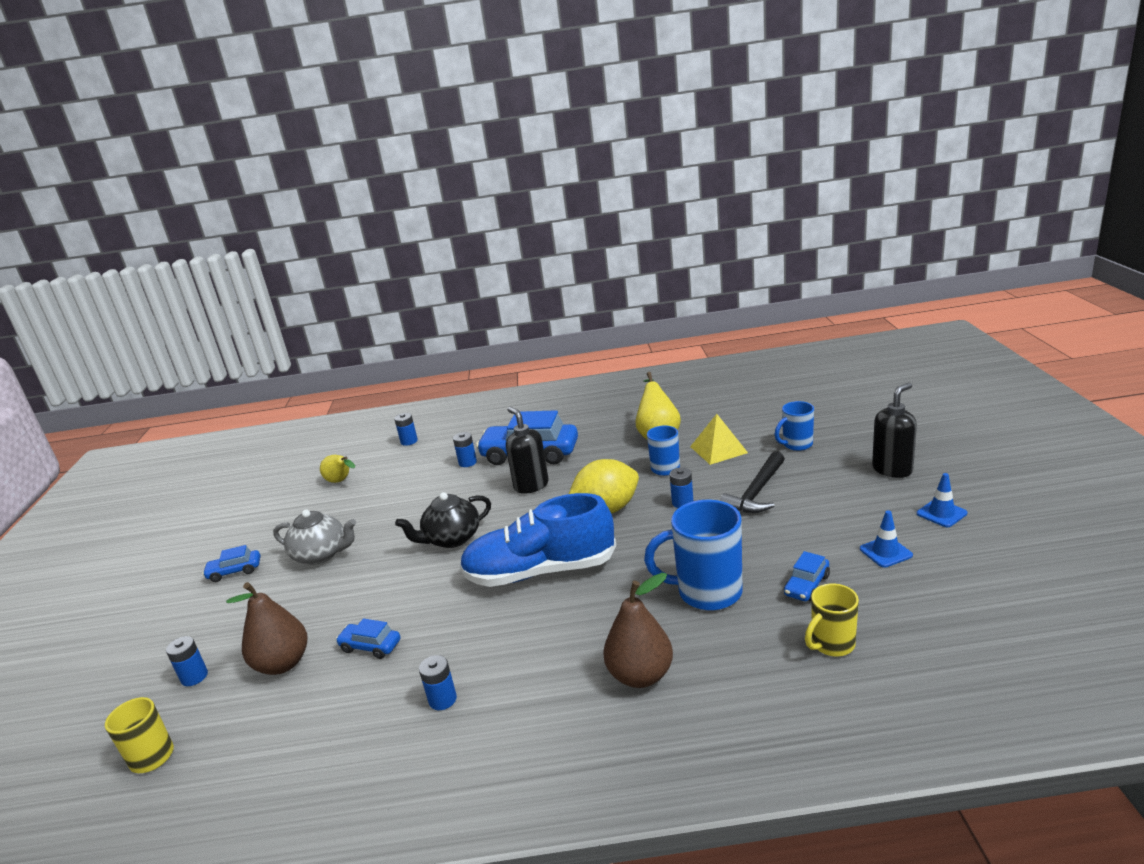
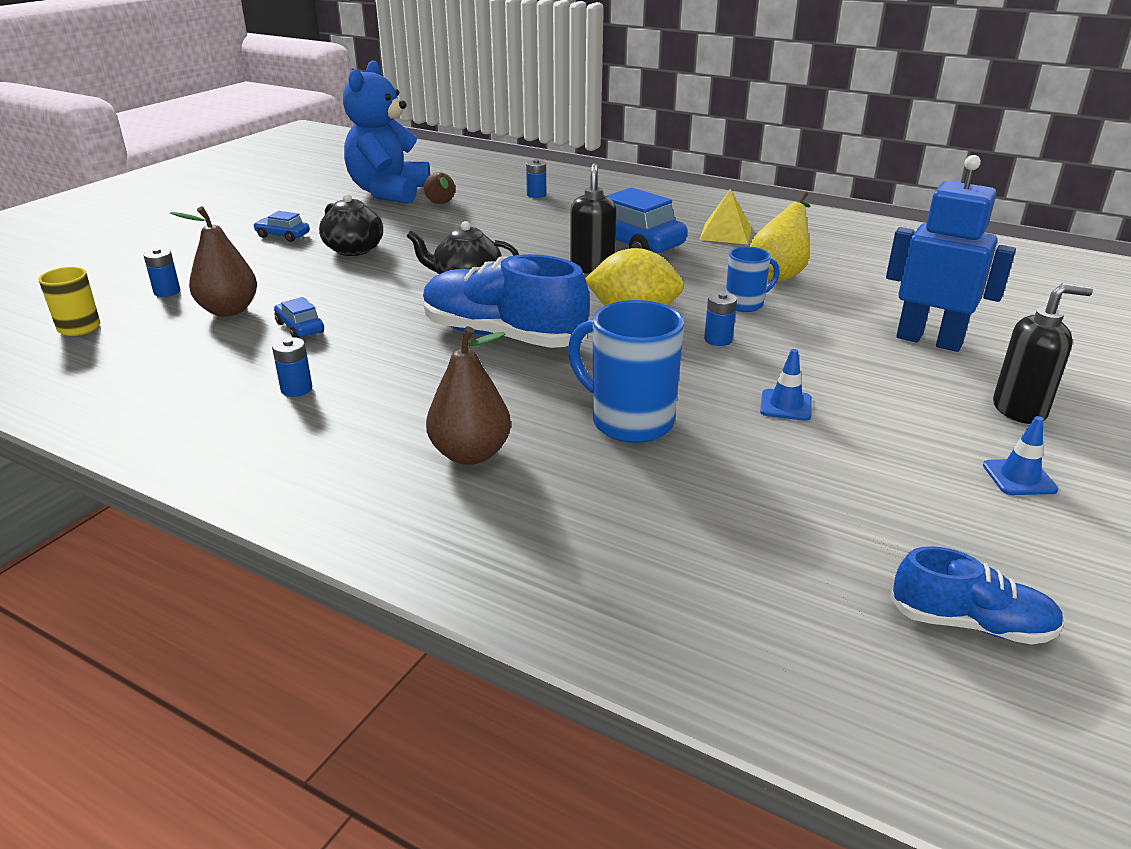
camera: 30 degrees right, 5 degrees up
(279, 489) = (389, 193): none -> blue teddy bear
(321, 554) = (355, 250): grey teapot -> black teapot
(341, 481) = (441, 204): yellow pear -> brown pear
(467, 462) = (562, 229): blue battery -> none
(718, 449) = (828, 310): yellow pyramid -> yellow pyramid (725, 233)
(756, 492) = (813, 363): black hammer -> none
(796, 445) = (929, 340): blue mug -> blue robot
(806, 585) = (742, 465): blue car -> none
(831, 644) = (690, 526): yellow mug -> none
(885, 552) = (884, 480): blue traffic cone -> blue traffic cone (785, 405)
(1025, 617) = (970, 624): none -> blue shoe

